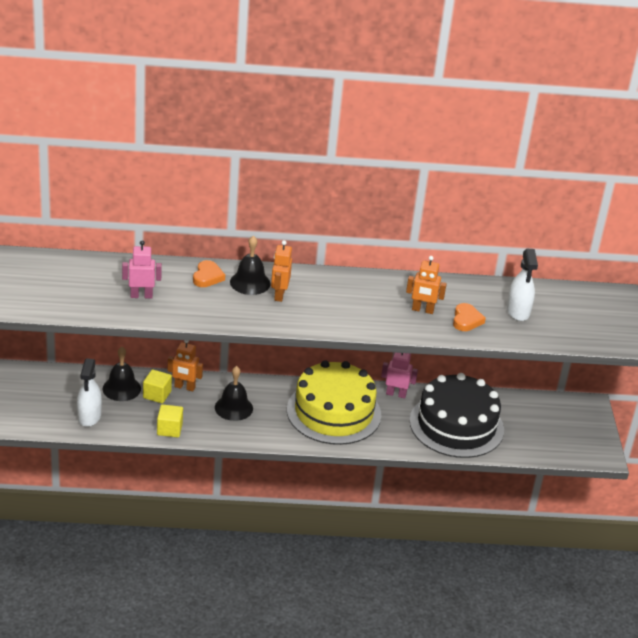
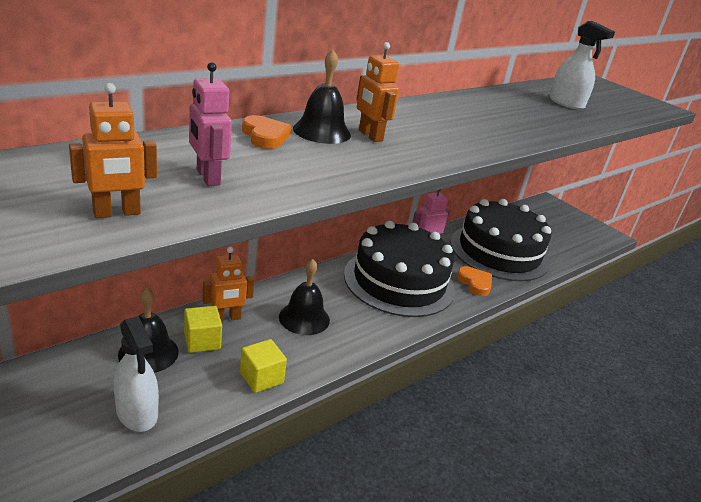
camera: 40 degrees left, 5 degrees down
(141, 296) = (207, 177): pink robot -> pink robot turned 75 degrees counterclockwise
(334, 412) = (399, 281): yellow cake -> black cake
(422, 310) = (508, 118): orange robot -> orange robot (117, 213)
(466, 320) = (550, 118): orange heart -> orange heart (475, 283)

